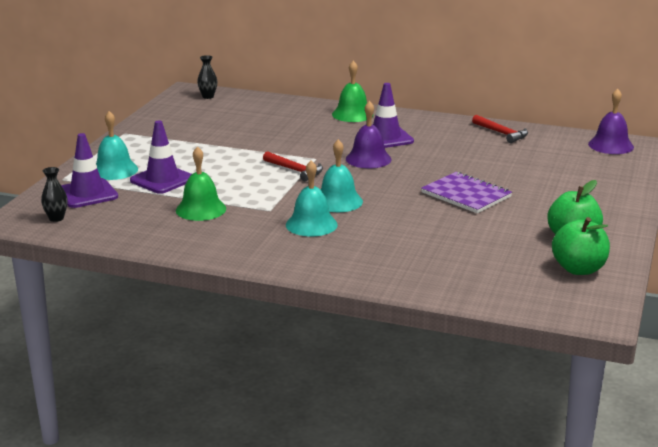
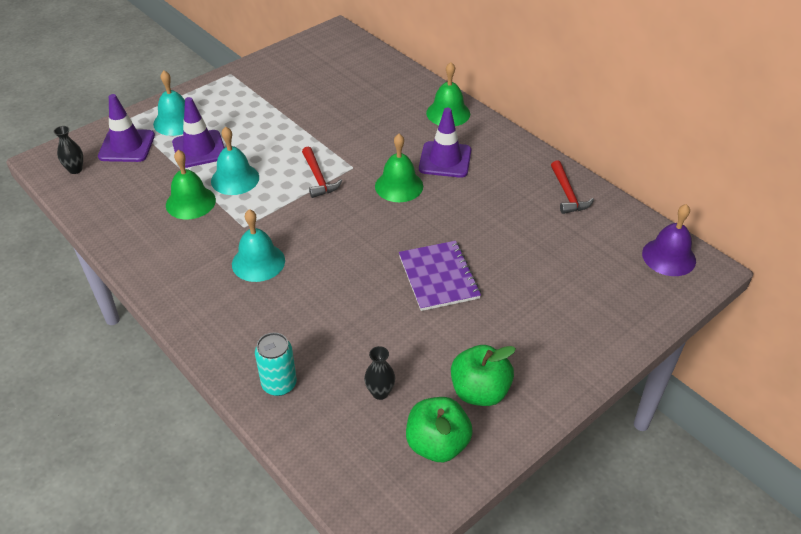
camera: 30 degrees right, 20 degrees up
(208, 97) = (344, 45): black vase -> black vase (380, 392)
(338, 201) = (312, 238): turquoise bell -> turquoise bell (235, 179)
(368, 159) = (399, 186): purple bell -> green bell
(422, 277) = (279, 384): none -> turquoise can

